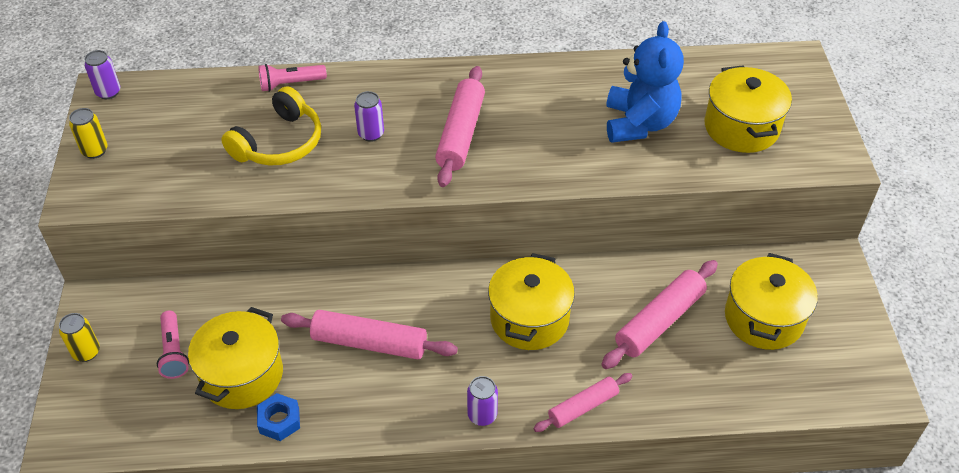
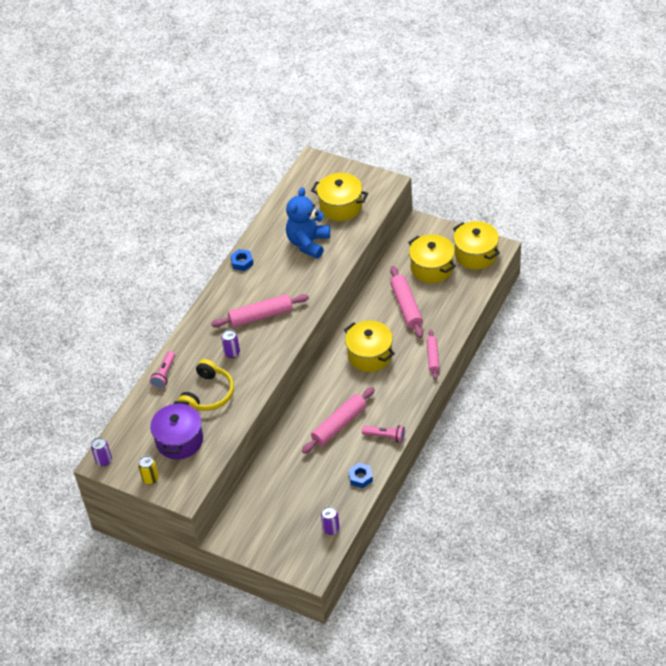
camera: 55 degrees left, 0 degrees up
(86, 352) = (259, 548): yellow can -> none
(174, 352) = (286, 509): pink flashlight -> pink flashlight (385, 436)
(178, 150) = (179, 441): none -> purple pot
(242, 375) = (322, 484): yellow pot -> yellow pot (476, 254)
(279, 143) = (208, 394): yellow headphones -> yellow headphones turned 45 degrees clockwise
(461, 134) = (261, 316): pink rolling pin -> pink rolling pin turned 60 degrees counterclockwise
(482, 415) = (411, 397): purple can -> purple can (331, 529)
(545, 71) = (242, 262): none -> blue nut
(639, 123) = (308, 243): blue teddy bear -> blue teddy bear turned 105 degrees counterclockwise

